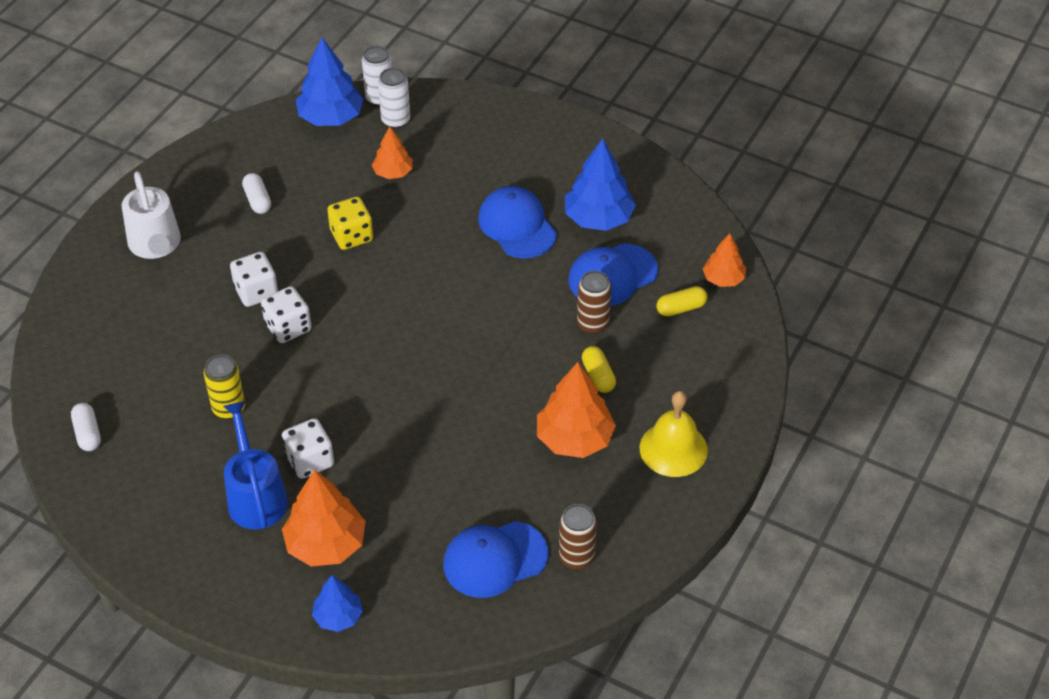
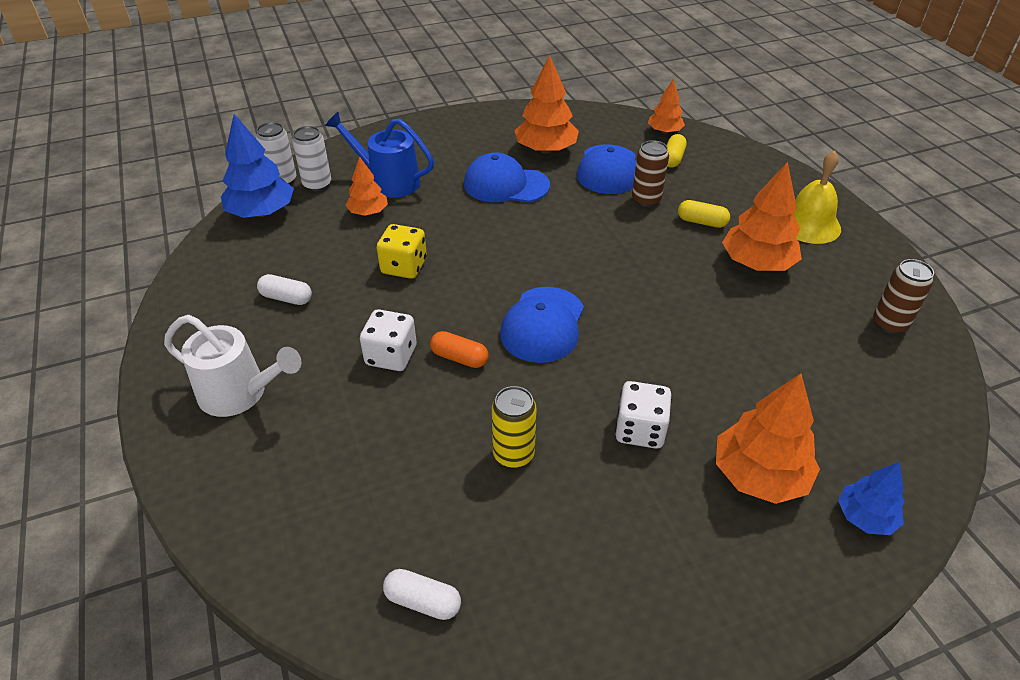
camera: 50 degrees left, 5 degrees down
(255, 496) = (651, 497): blue watering can -> blue watering can (388, 181)
(288, 327) = (459, 358): white dice -> orange capsule
(495, 559) = (860, 371): blue cap -> blue cap (543, 325)
(598, 218) = (546, 150): blue tree -> orange tree

